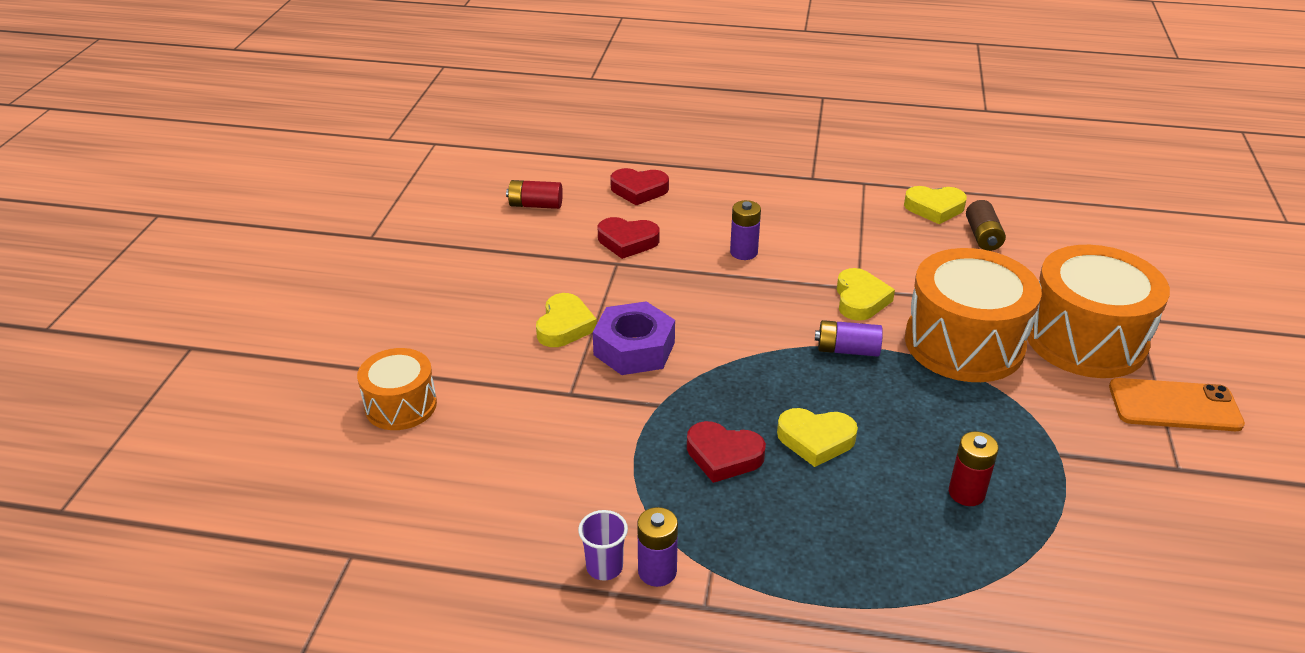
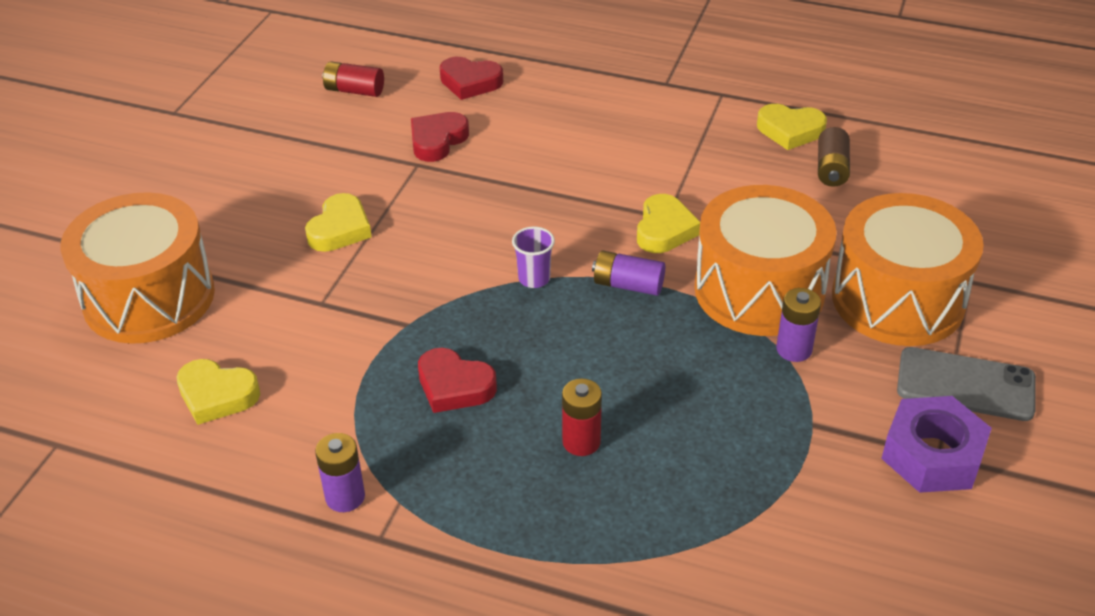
camera: 10 degrees right, 5 degrees up
(401, 405) = (149, 297): orange drum -> orange drum, size x1.77
(604, 567) = (294, 486): purple cup -> purple cup (534, 279)
(627, 241) = (437, 140): red heart -> red heart turned 105 degrees clockwise
(634, 348) = (403, 261): purple nut -> purple nut (932, 455)
(743, 252) = (557, 164): purple battery -> purple battery (794, 349)
(816, 440) = (556, 379): yellow heart -> yellow heart (217, 395)
(966, 493) = (694, 454): red battery -> red battery (581, 442)
(1174, 405) = (965, 384): orange phone -> grey phone

